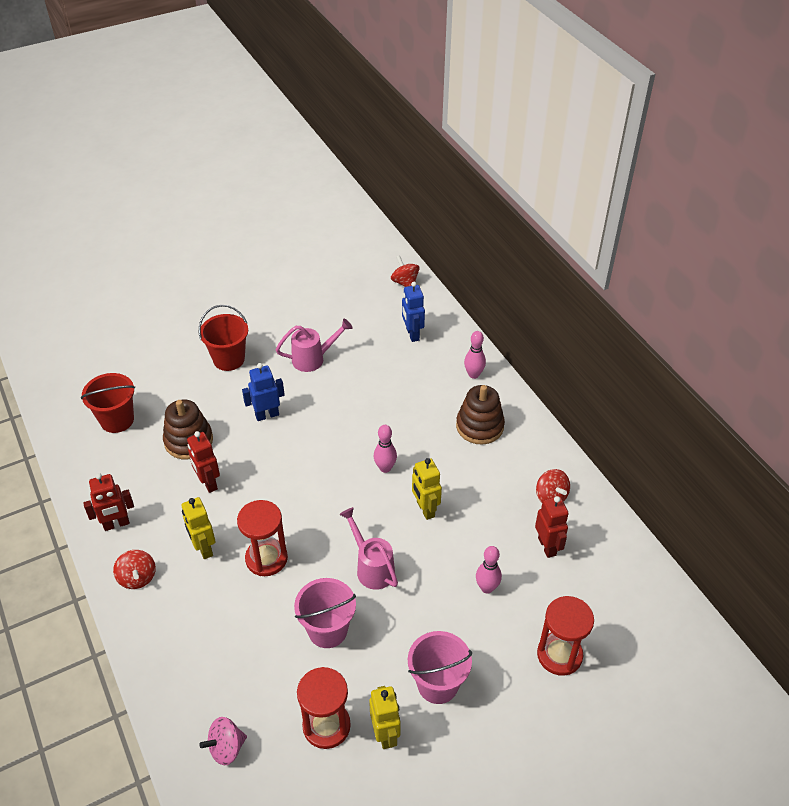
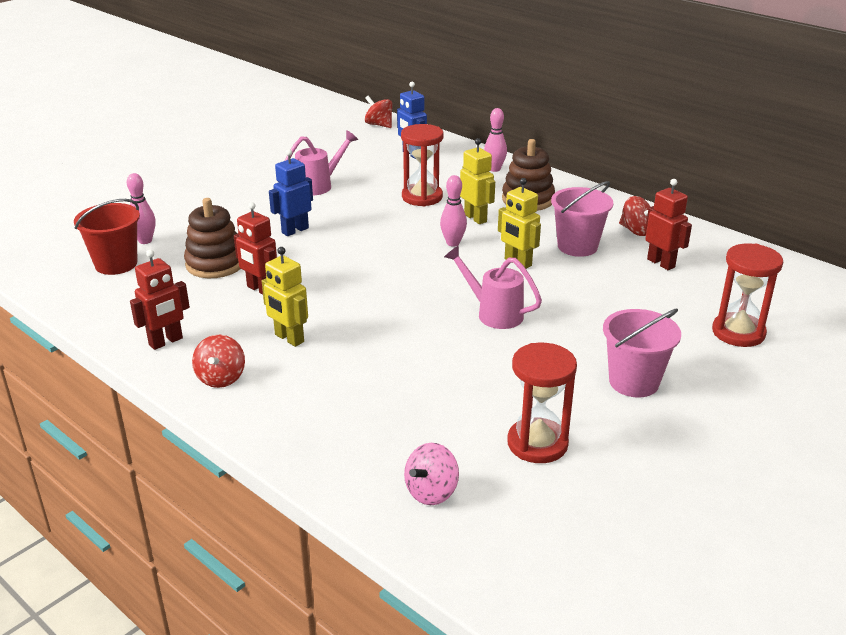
camera: 20 degrees left, 15 degrees down
(137, 578) = (221, 378): red spinning top -> red spinning top turned 45 degrees clockwise
(229, 359) = (223, 200): red bucket -> none
(266, 558) = (369, 331): red hourglass -> red hourglass (422, 197)
(327, 630) = (480, 369): pink bucket -> pink bucket (577, 246)
(385, 734) = (609, 433): yellow robot -> yellow robot (475, 218)
(487, 588) = (626, 302): pink bowling pin -> pink bowling pin (145, 241)

